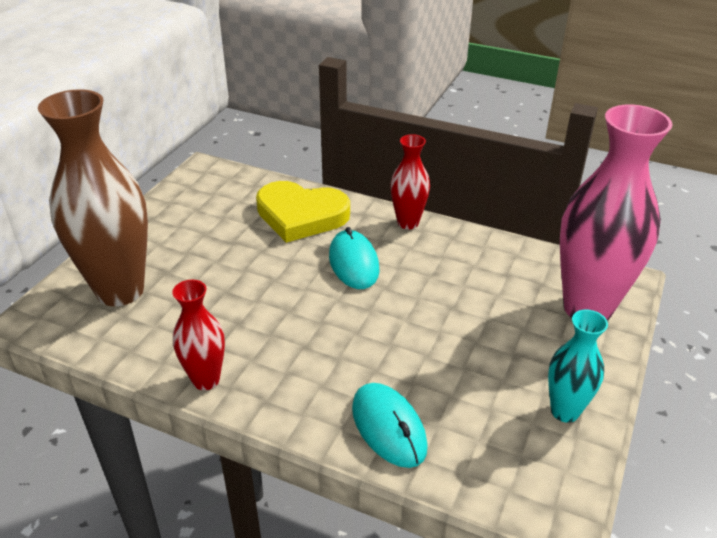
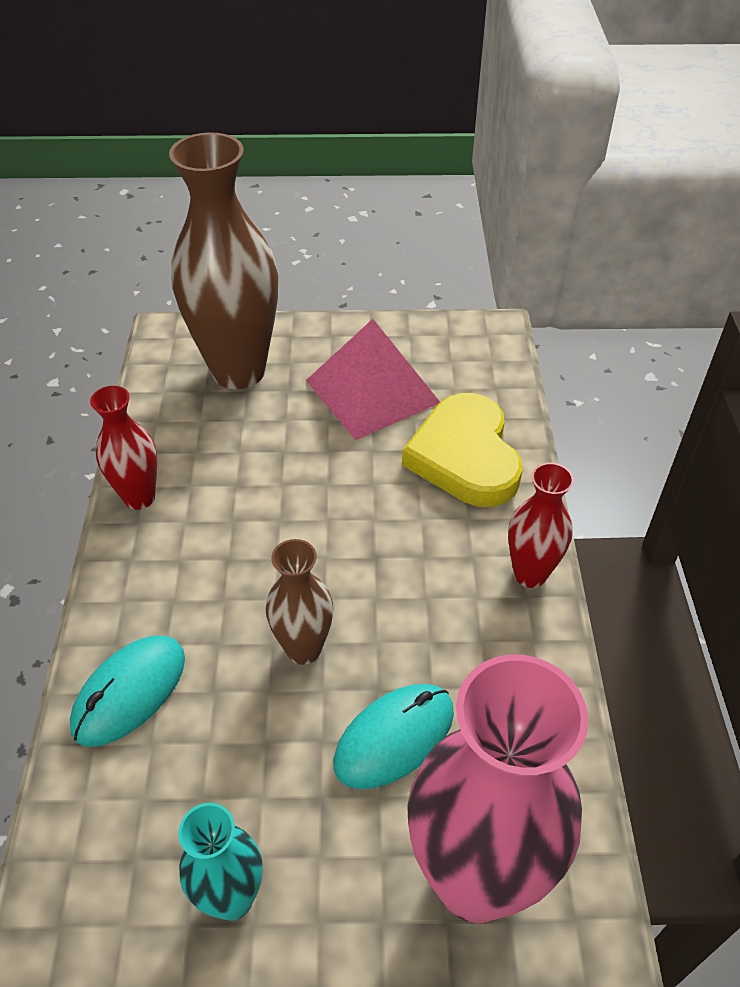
camera: 65 degrees right, 10 degrees up
(208, 234) = (372, 391): none -> pink pyramid
(353, 263) = (404, 547): turquoise mouse -> turquoise mouse (394, 737)
(404, 330) = (303, 649): none -> brown vase

